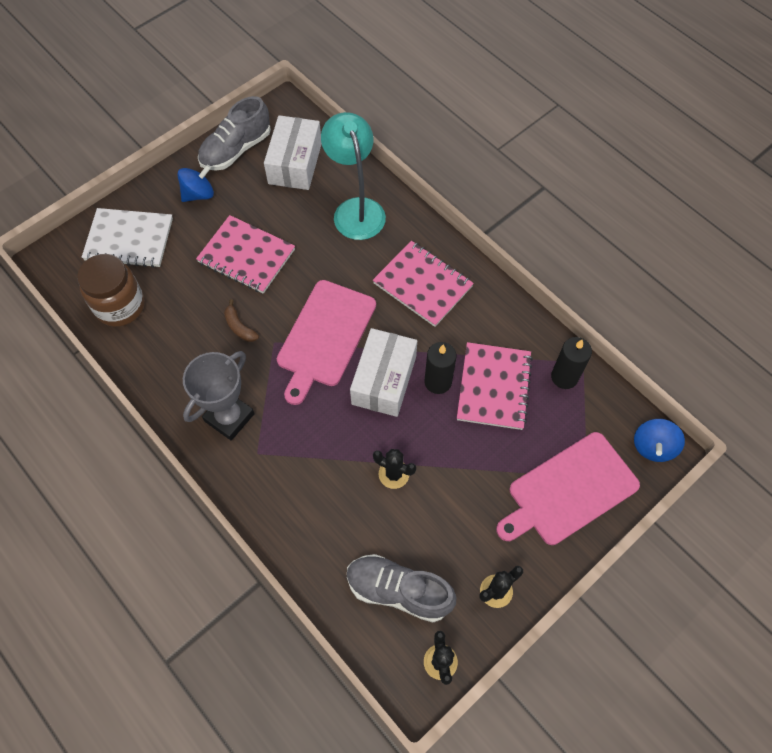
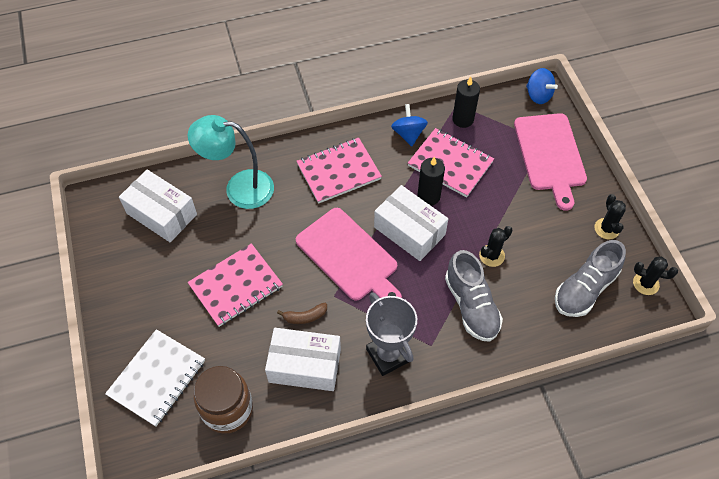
camera: 65 degrees left, 5 degrees down
(188, 349) = (305, 365): none -> white box
(198, 194) = (144, 301): blue spinning top -> blue spinning top (408, 134)
(236, 150) = (114, 254): grey shoe -> grey shoe (471, 306)

